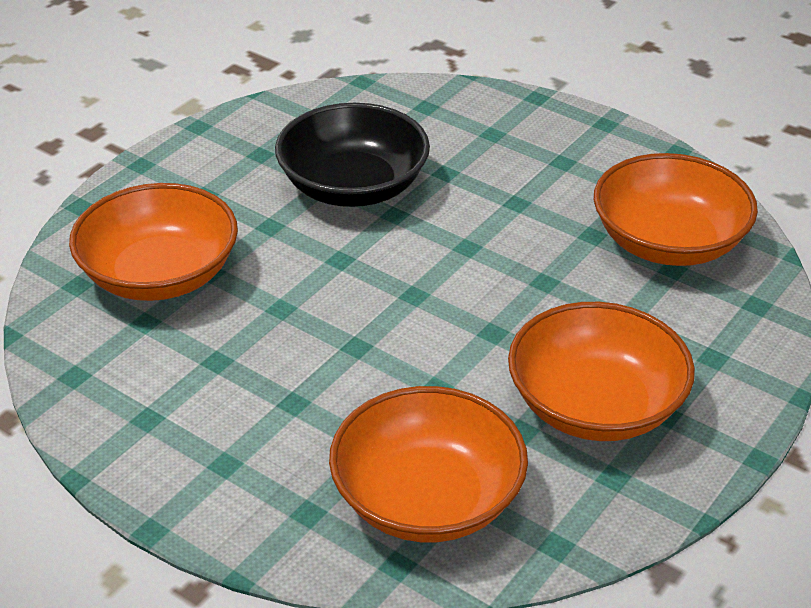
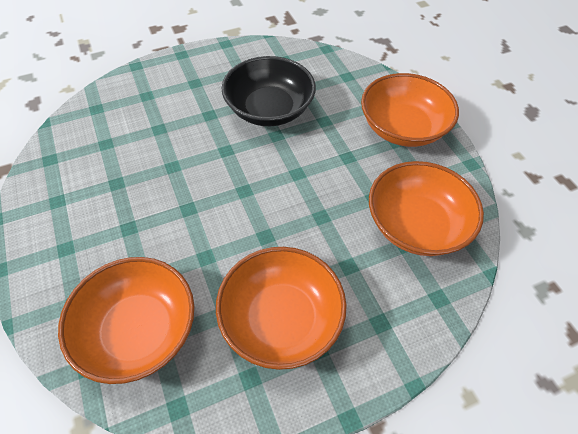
camera: 30 degrees right, 15 degrees up
(160, 275) = (135, 120): orange bowl -> orange bowl (403, 128)

